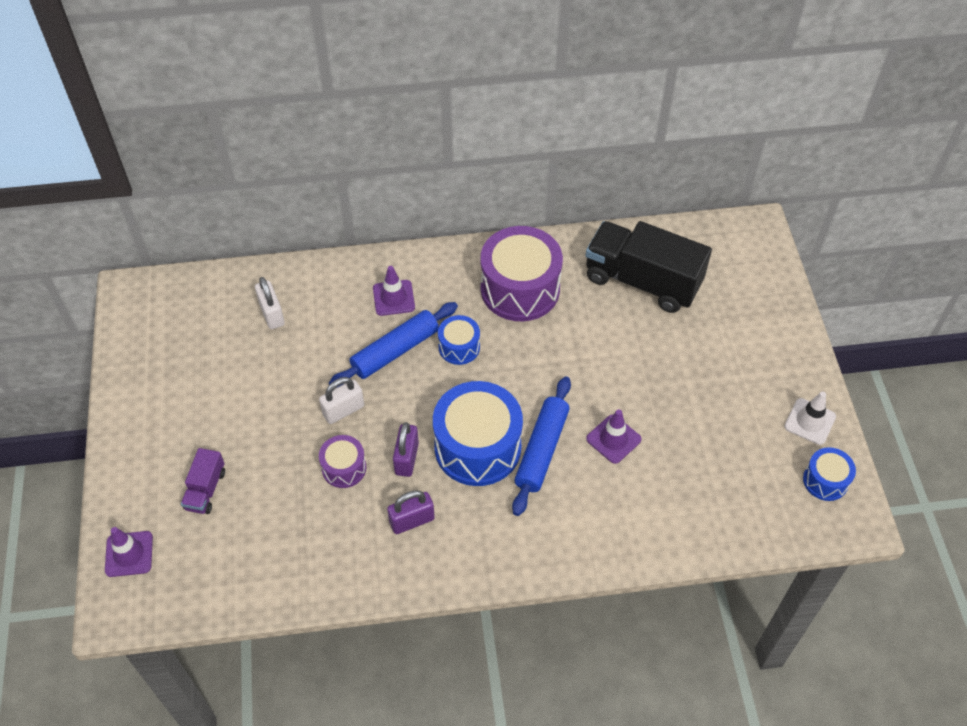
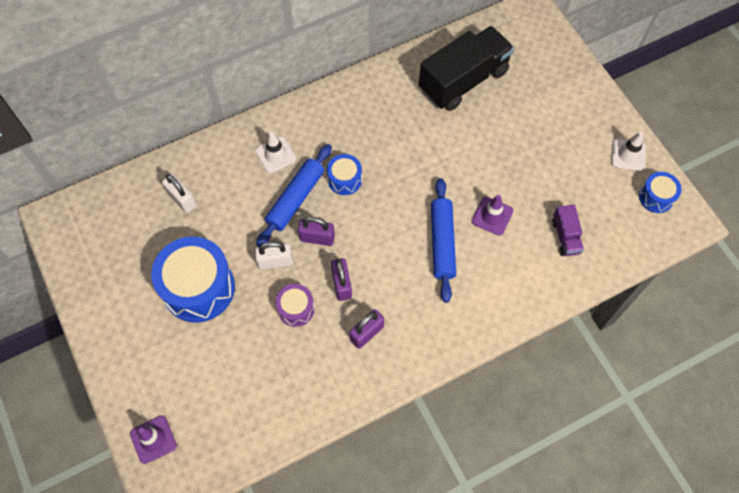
camera: 20 degrees left, 10 degrees up
(205, 490) = (192, 365): purple truck -> purple truck (565, 237)
(343, 410) = (275, 262): white padlock -> white padlock turned 45 degrees clockwise
(393, 298) = (275, 155): purple traffic cone -> white traffic cone
(401, 400) = (317, 238): none -> purple padlock
(477, 447) = (392, 257): blue drum -> blue drum (198, 288)
(520, 289) = (372, 116): purple drum -> none
(642, 281) = (463, 80): black truck -> black truck turned 135 degrees clockwise

